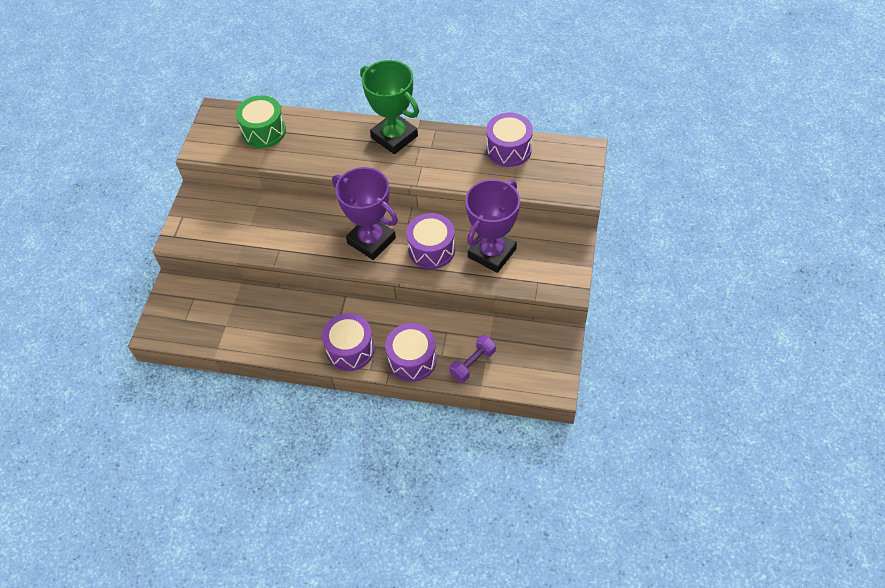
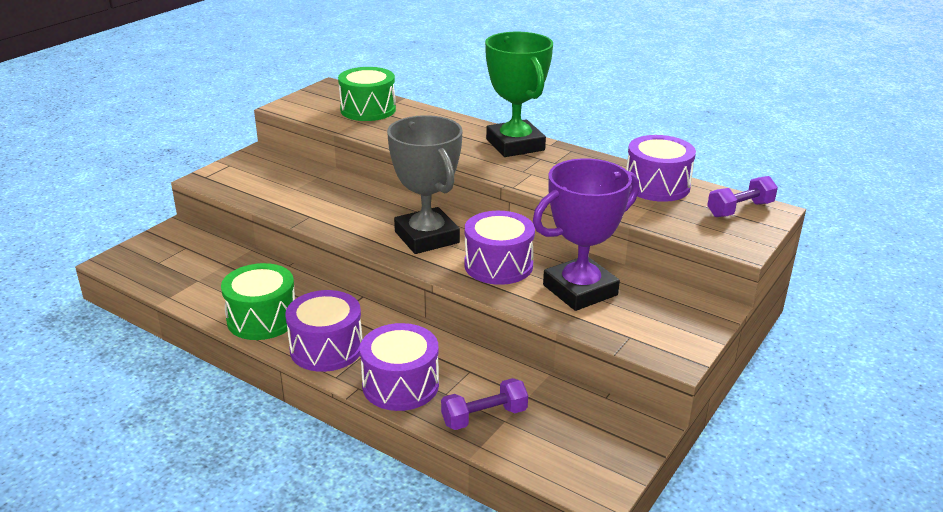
camera: 20 degrees right, 25 degrees down
(293, 342) = (262, 319): none -> green drum
(371, 240) = (427, 237): purple trophy -> grey trophy
(568, 155) = (740, 209): none -> purple dumbbell

